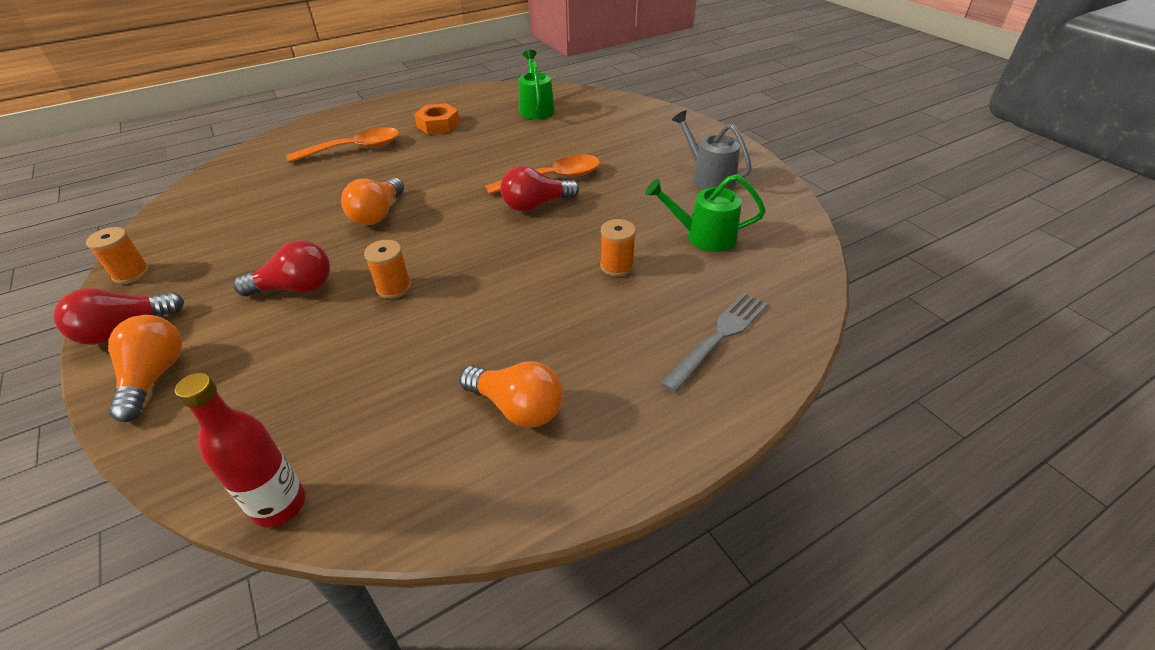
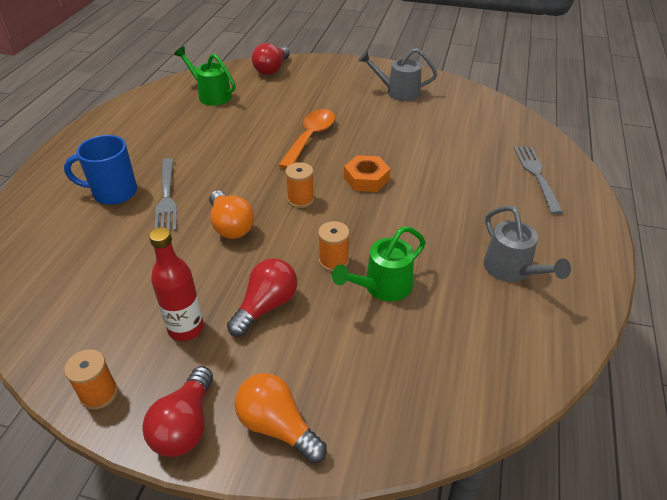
camera: 45 degrees left, 0 degrees up
(279, 505) = (491, 408): red bottle -> red bottle (186, 328)
(354, 149) = (113, 192): orange spoon -> blue mug
(377, 170) = (167, 197): none -> grey fork
(438, 125) = (153, 141): orange nut -> orange nut (366, 179)
(517, 407) = (512, 270): orange light bulb -> grey watering can
(535, 205) = (329, 160): red light bulb -> red light bulb (272, 69)
(616, 266) = (435, 169): orange spool -> orange spool (300, 199)
(702, 236) = (449, 128): green watering can -> green watering can (382, 287)

